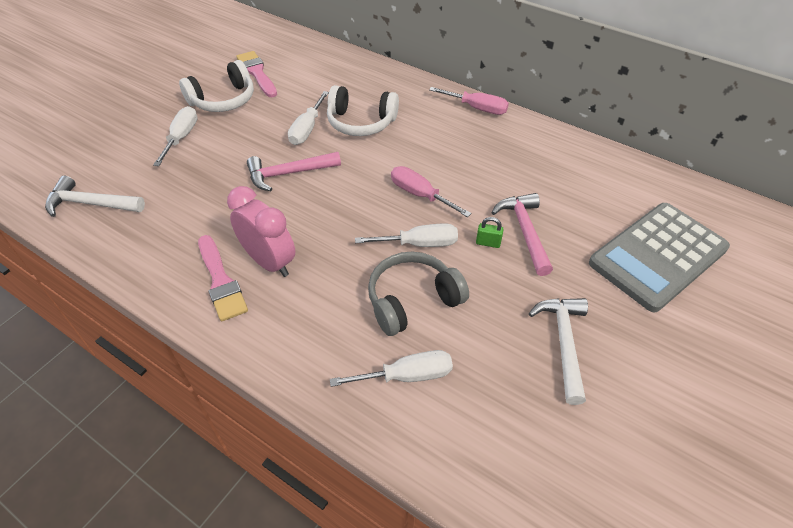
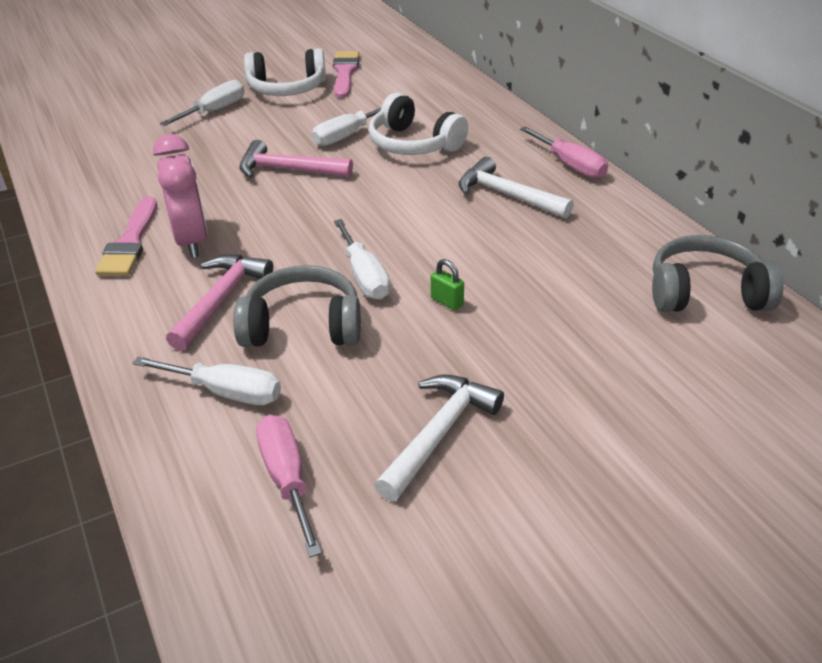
camera: 30 degrees right, 10 degrees down
(91, 204) = (82, 143): white hammer -> white hammer (507, 195)
(419, 244) = (364, 276): white screwdriver -> white screwdriver turned 45 degrees clockwise
(420, 195) = (412, 230): pink screwdriver -> pink screwdriver (287, 479)
(524, 231) = (505, 305): pink hammer -> pink hammer (221, 300)
(624, 178) = (705, 293): none -> grey headphones
(658, 256) = (667, 391): grey calculator -> none

